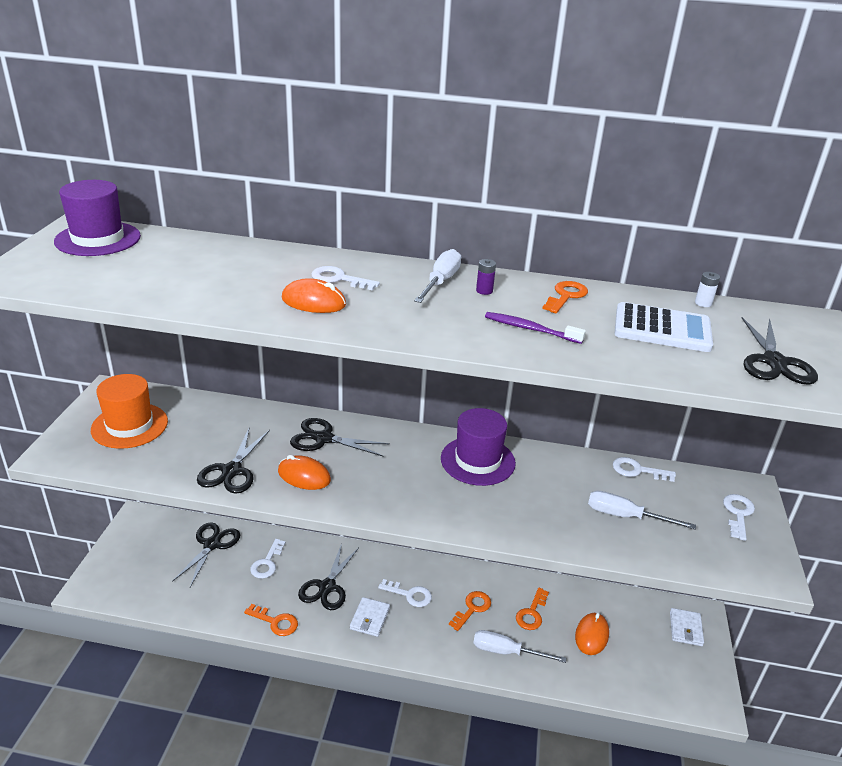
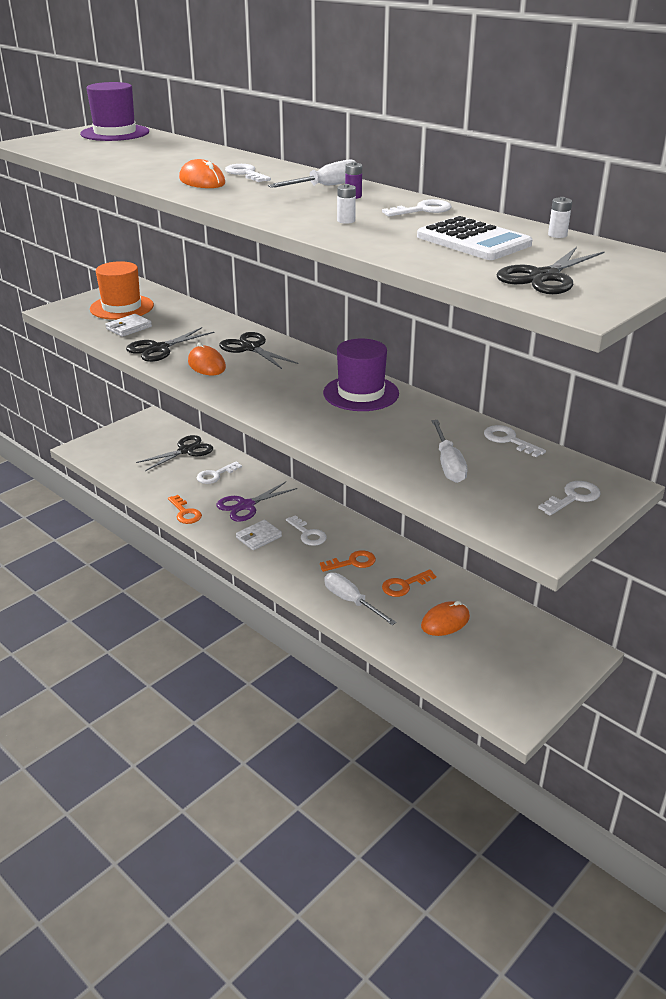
camera: 35 degrees right, 0 degrees up
(327, 587) = (246, 505): black scissors -> purple scissors
(530, 329) = (346, 221): purple toothbrush -> white battery
(566, 296) = (422, 210): orange key -> white key
(625, 516) = (448, 464): white screwdriver -> white screwdriver turned 150 degrees counterclockwise
(685, 629) = (552, 655): white wallet -> white wallet (129, 328)

